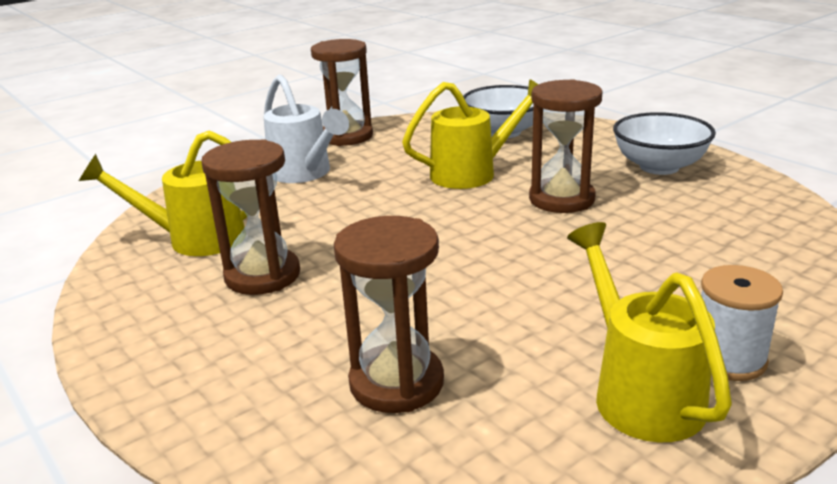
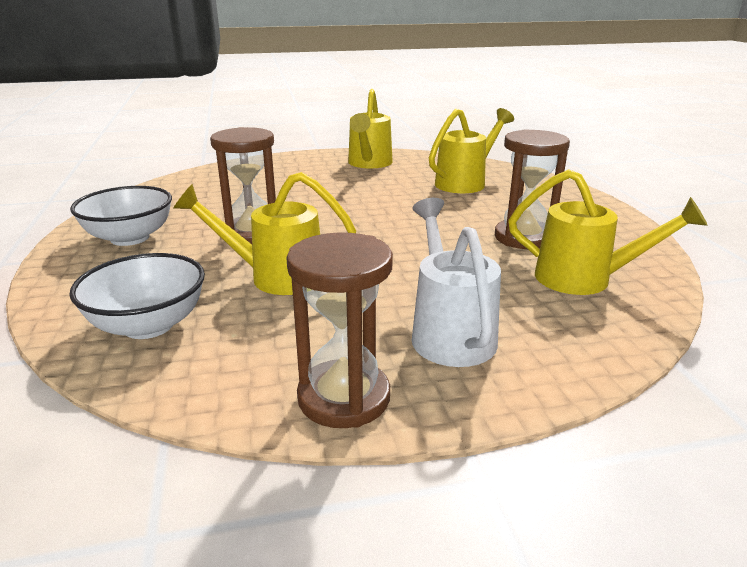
camera: 155 degrees left, 0 degrees up
(396, 382) = (465, 183): brown hourglass -> yellow watering can
(728, 359) = (319, 163): white spool -> none

